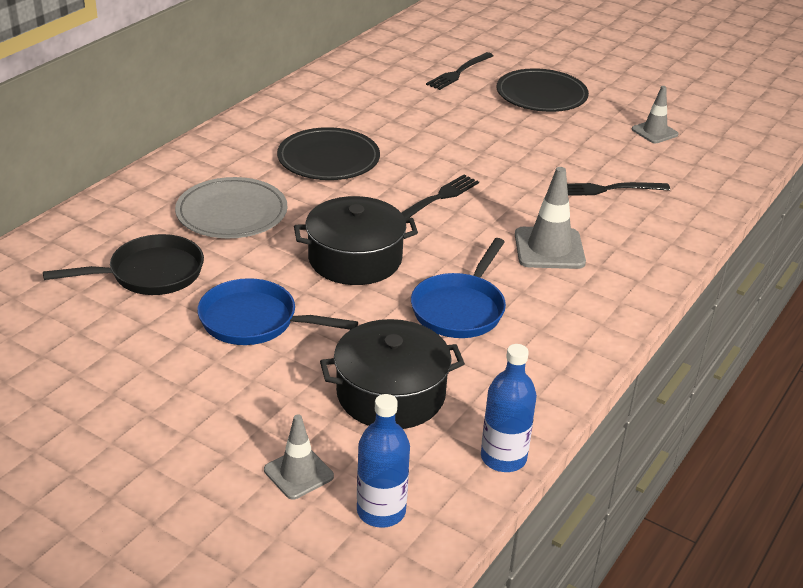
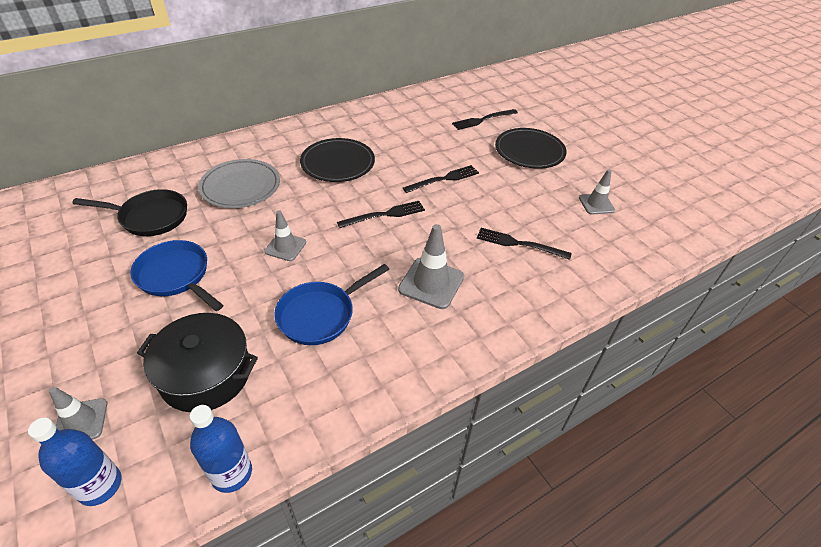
camera: 25 degrees right, 10 degrees up
(355, 259) = (285, 247): black pot -> grey traffic cone
(471, 146) = (444, 179): none -> black fork

